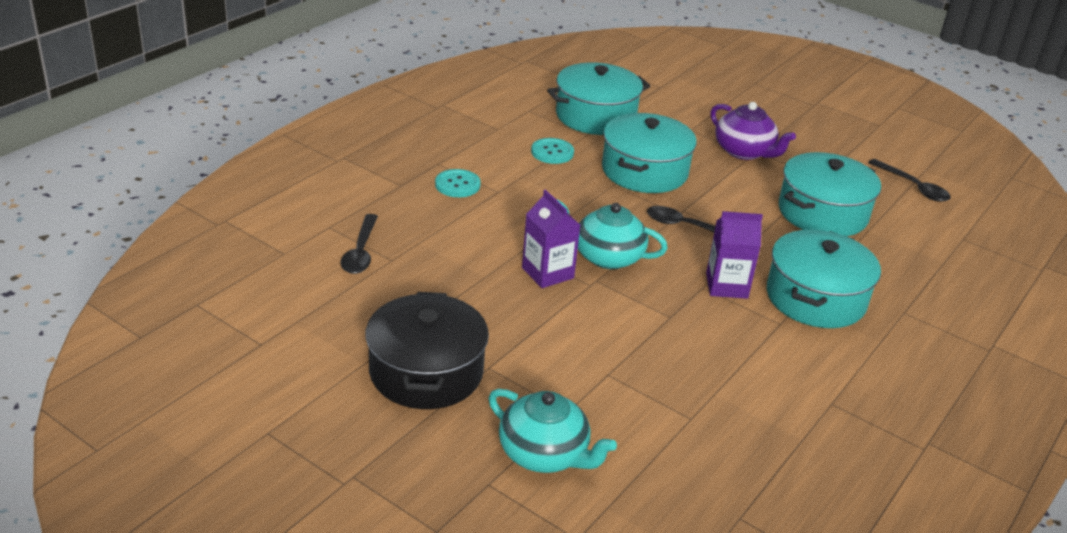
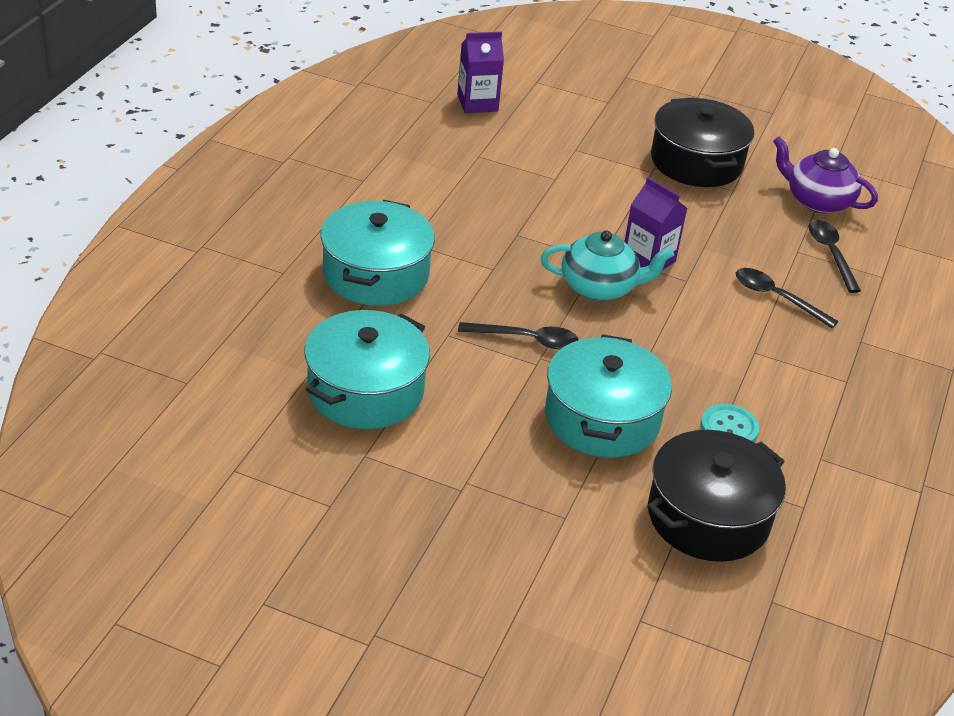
camera: 165 degrees right, 5 degrees up
(457, 185) = (803, 352): turquoise button -> none
(544, 454) = (579, 121): turquoise teapot -> none
(595, 116) = (708, 516): turquoise pot -> black pot
(726, 286) = (469, 273): purple carton -> purple carton (477, 103)
(744, 151) = (478, 485): purple teapot -> purple teapot (817, 201)
(913, 187) = (234, 463): black spoon -> black spoon (777, 298)

